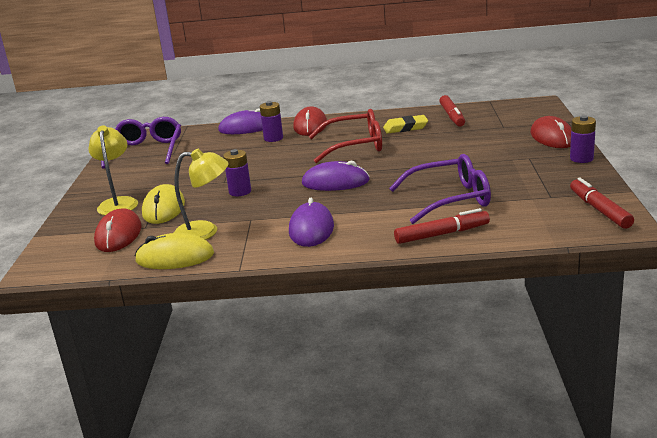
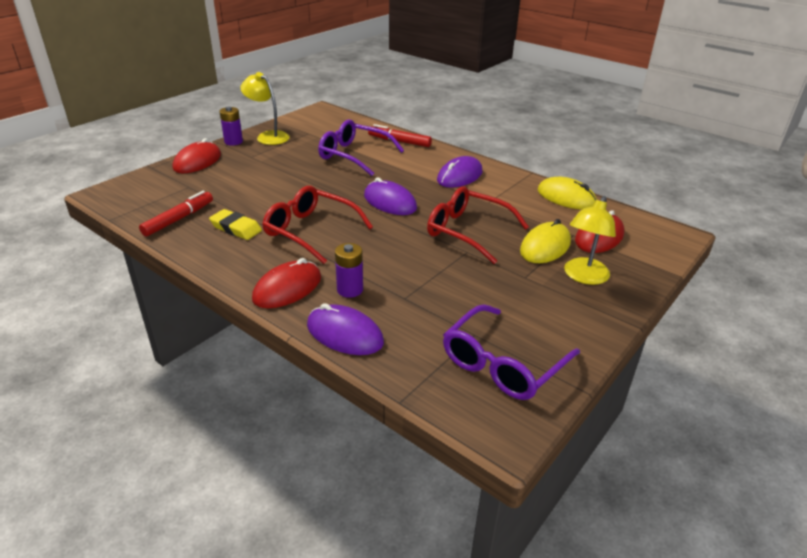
camera: 145 degrees left, 10 degrees up
(205, 232) = (529, 207): yellow lamp -> yellow lamp (268, 136)
(240, 192) = (467, 231): purple battery -> red glasses
(599, 210) = (309, 119): red marker -> none

